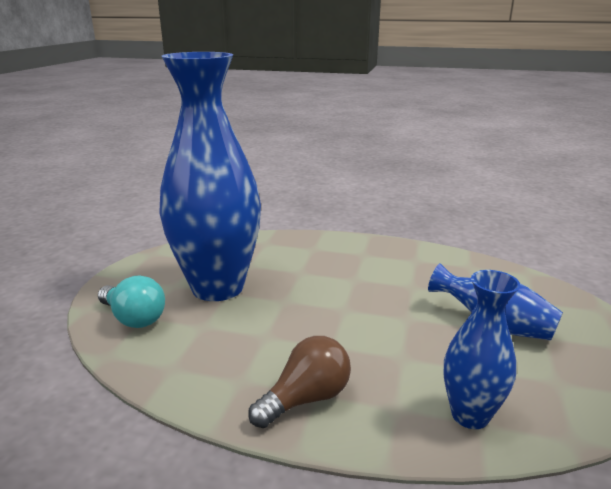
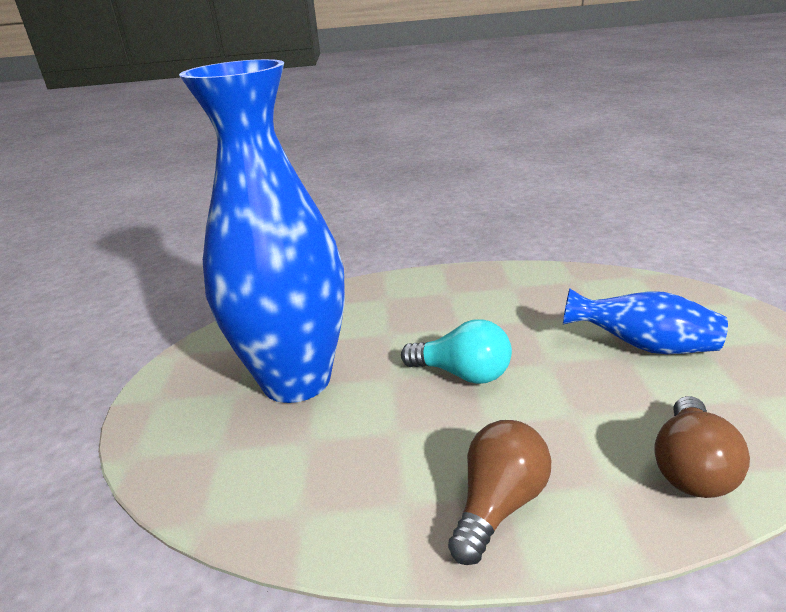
camera: 15 degrees left, 5 degrees up
(134, 318) = (207, 454): turquoise light bulb -> turquoise light bulb (463, 374)
(470, 415) = (691, 467): blue vase -> brown light bulb

